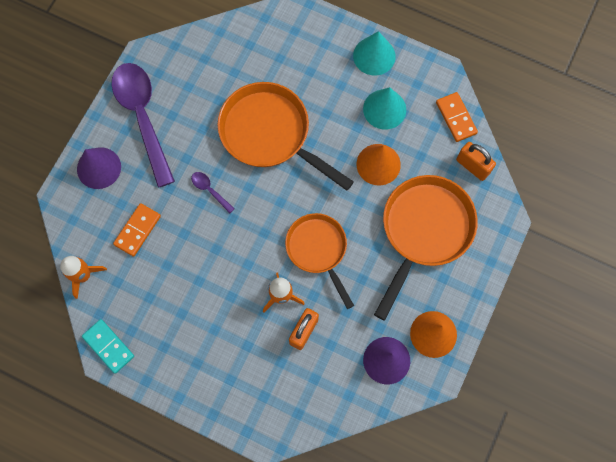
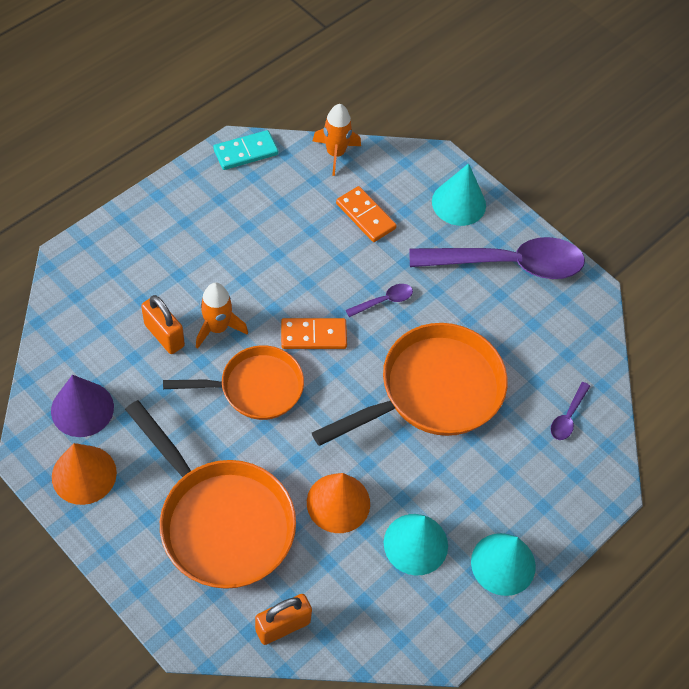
camera: 105 degrees right, 15 degrees down
(99, 168) = (458, 203): purple cone -> turquoise cone
(254, 46) = (568, 417): none -> purple spoon
(456, 118) = (365, 636): orange domino -> orange domino (313, 335)

